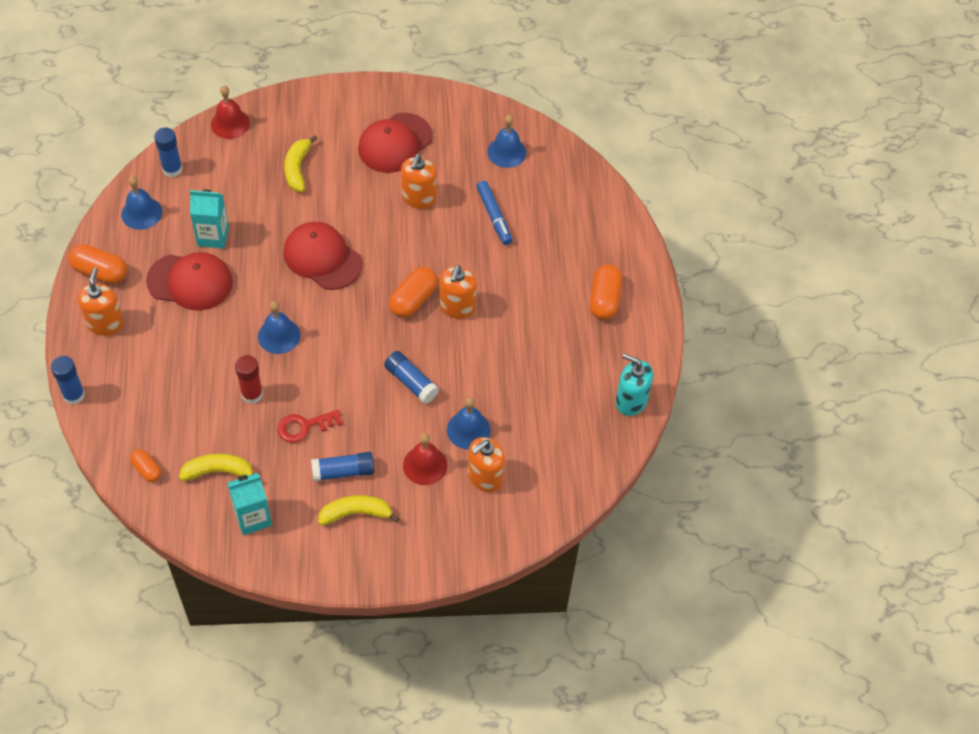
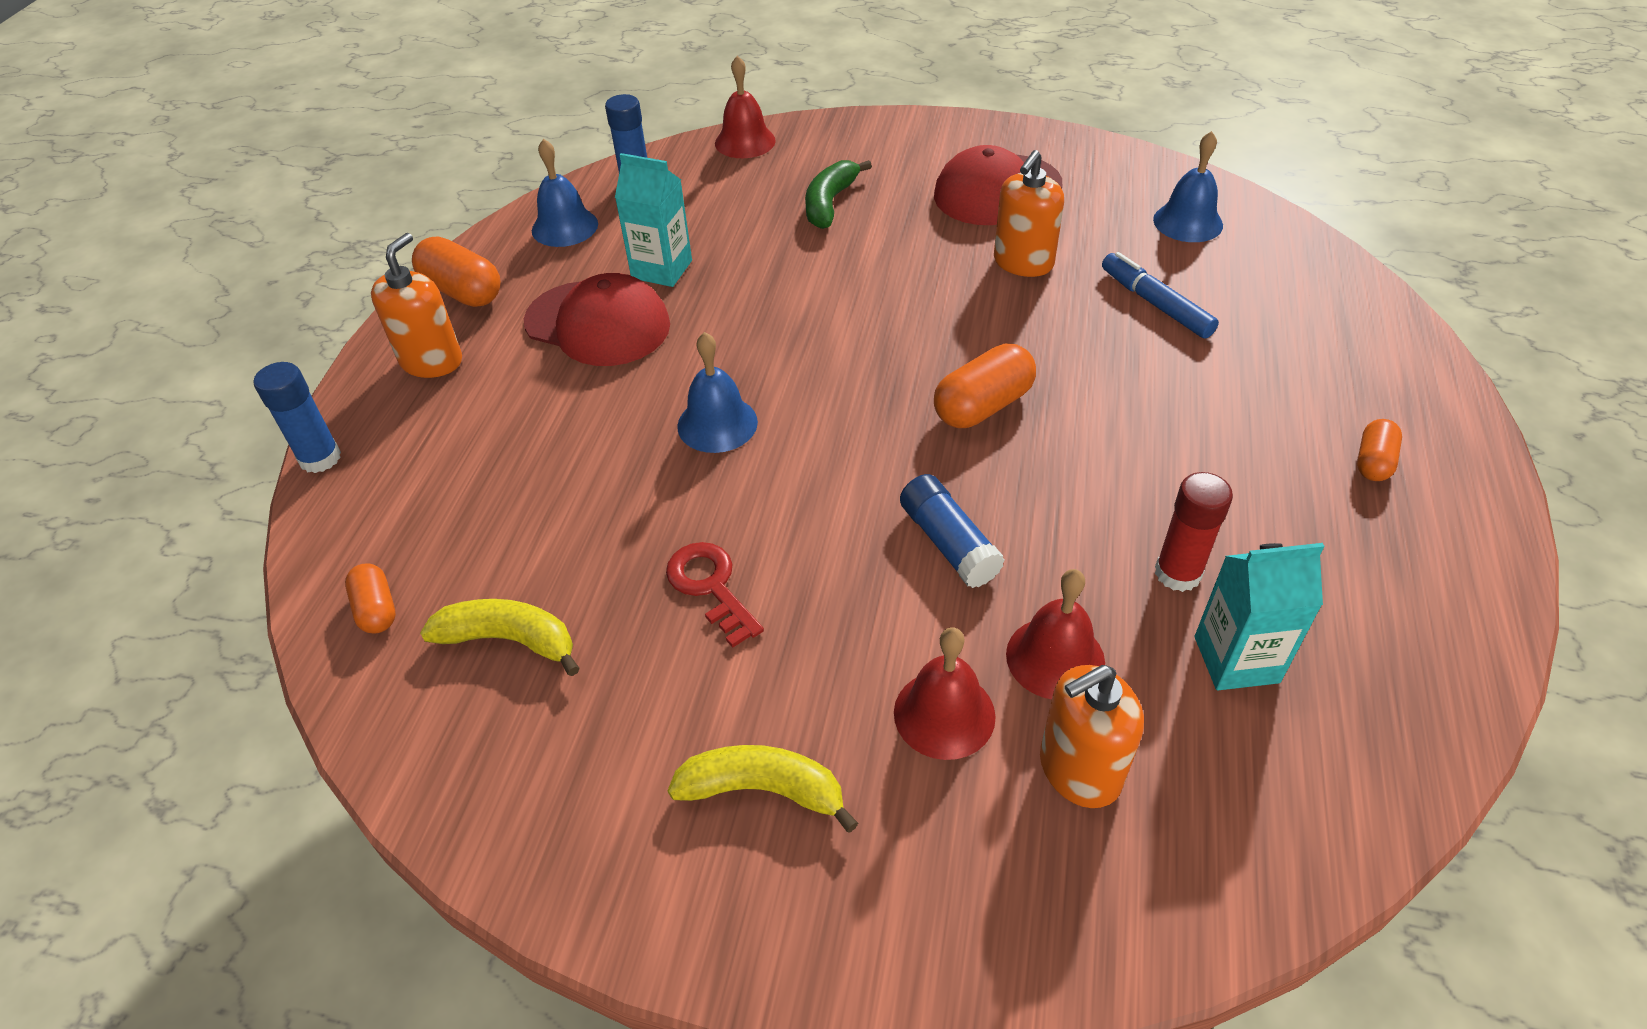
camera: 20 degrees right, 10 degrees down
(252, 394) = (632, 511): red glue stick -> red glue stick (1177, 573)
(253, 517) = (538, 750): turquoise carton -> turquoise carton (1236, 659)
(297, 168) = (829, 203): yellow banana -> green banana
(304, 426) = (710, 587): red key -> red key turned 60 degrees clockwise
(322, 258) = (833, 321): red cap -> none
(343, 471) = (762, 692): blue glue stick -> none
(457, 307) = (1065, 429): orange soap dispenser -> none
(468, 430) = (1055, 658): blue bell -> red bell
(494, 216) = (1155, 304): blue marker -> blue marker turned 150 degrees clockwise
(604, 299) = (1373, 462): orange capsule -> orange capsule, size x0.60
(631, 401) = (1442, 666): turquoise soap dispenser -> none

